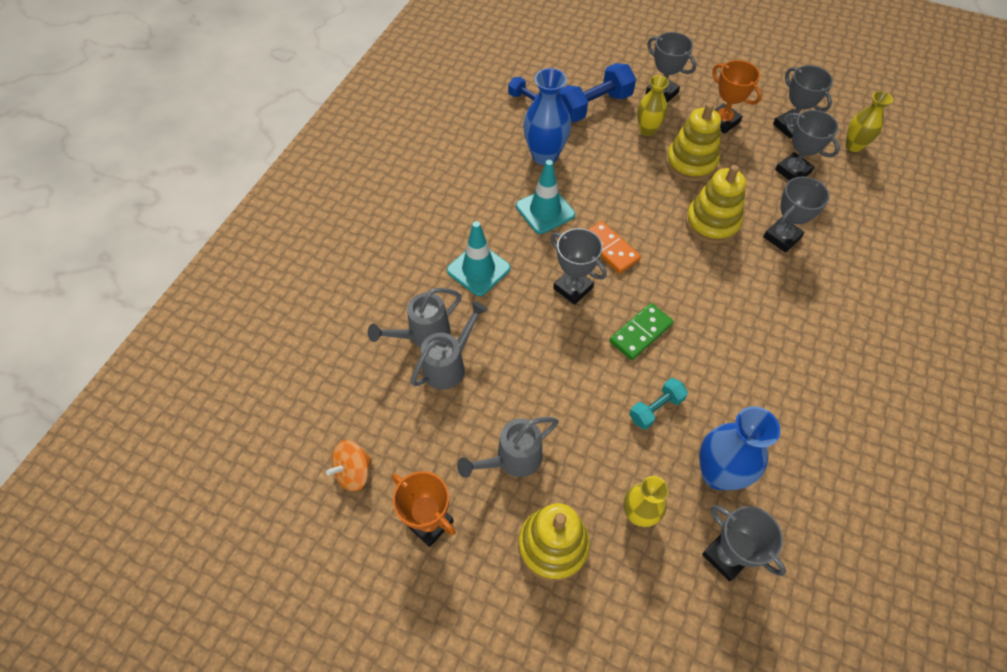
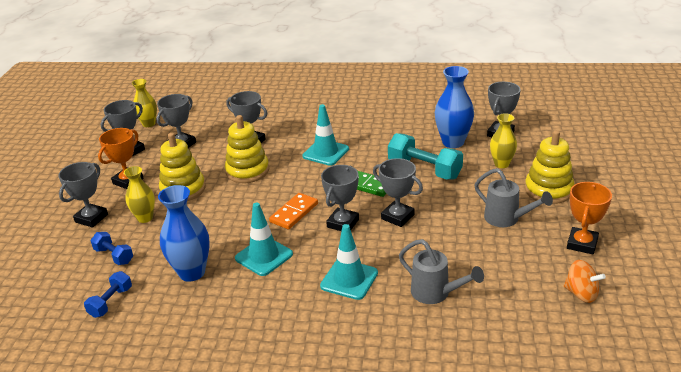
camera: 105 degrees left, 25 degrees down
(449, 365) = (454, 270): grey watering can -> none
(564, 343) = (397, 217): none -> grey trophy
(593, 106) = (114, 256): blue dumbbell -> blue dumbbell, size x0.57
(656, 408) = (424, 169): turquoise dumbbell -> turquoise dumbbell, size x1.76
(732, 309) = (325, 152): none -> turquoise traffic cone

